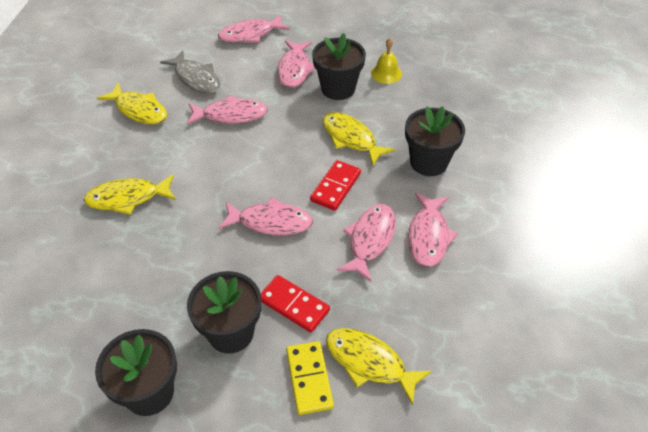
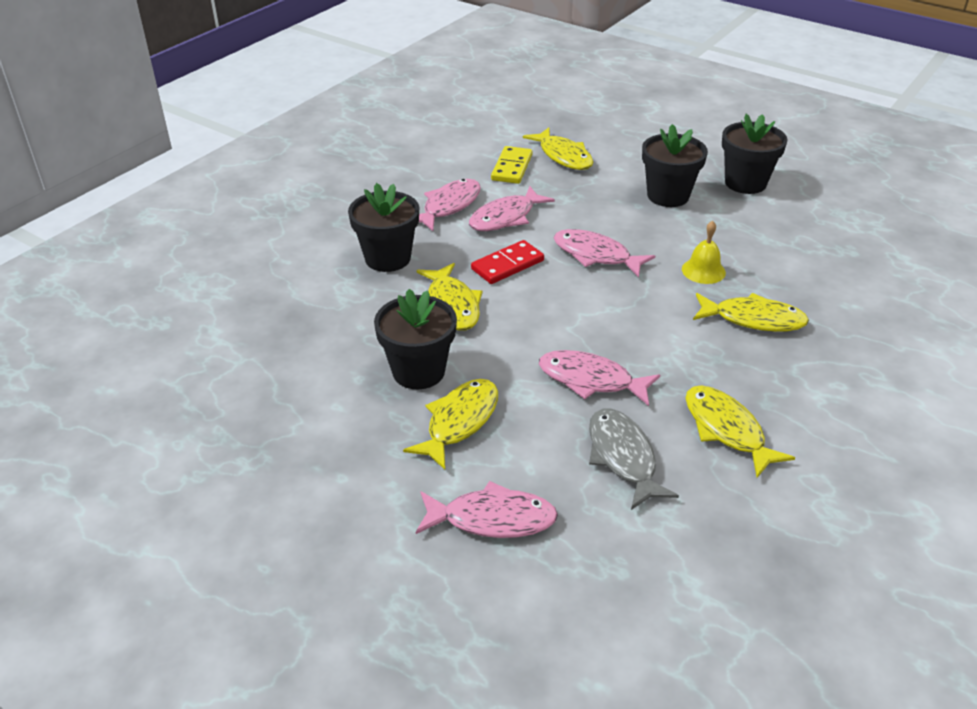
camera: 155 degrees left, 10 degrees down
(293, 305) = (605, 197): red domino -> none
(294, 69) = (459, 422): pink fish -> yellow fish
(309, 378) = (615, 160): yellow domino -> yellow domino (511, 167)
(386, 73) = (333, 372): yellow bell -> yellow bell (703, 271)

